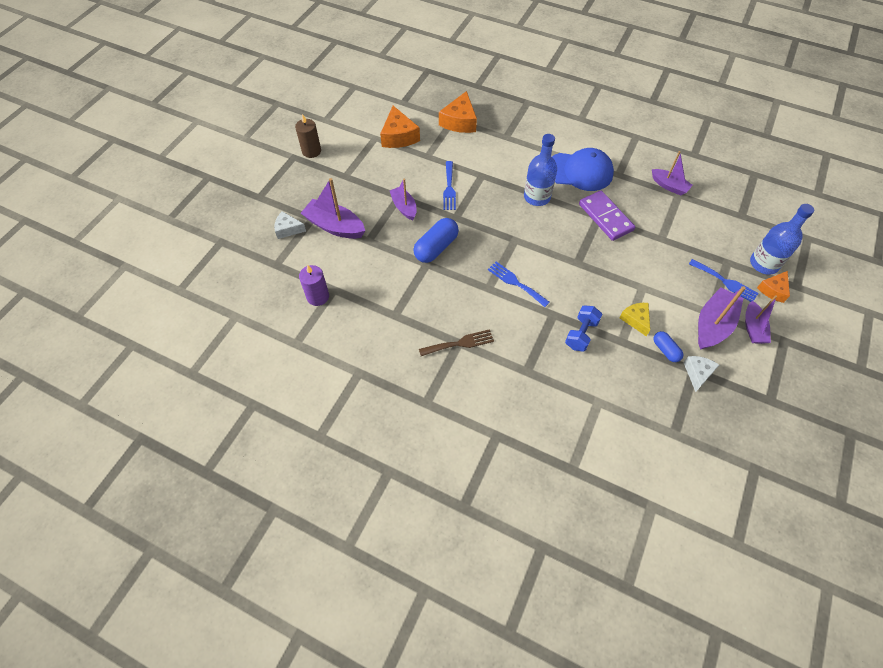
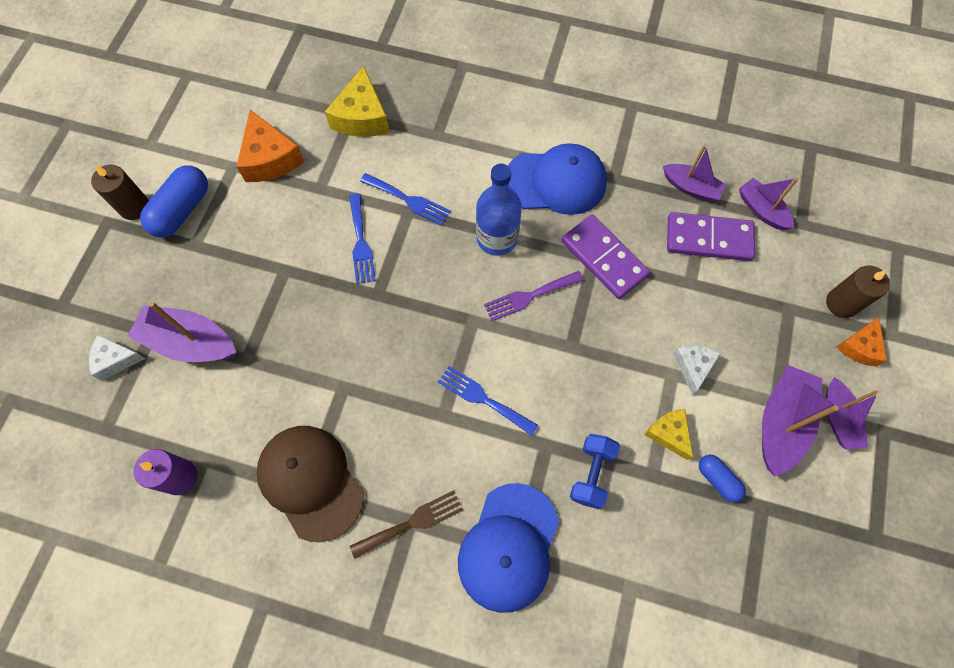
camera: 10 degrees left, 10 degrees up
(399, 311) = (310, 482): none -> brown cap
(404, 207) = (295, 289): purple boat -> purple boat (761, 210)
(436, 247) = (354, 355): blue capsule -> blue capsule (182, 210)
(459, 121) = (362, 117): orange cheese -> yellow cheese
(521, 366) = (509, 547): none -> blue cap
(553, 231) = (529, 296): none -> purple fork
(677, 216) = (708, 238): none -> purple domino
(697, 373) = (768, 511): white cheese -> white cheese (693, 366)
(725, 282) = (790, 344): blue fork -> blue fork (408, 200)
(764, 264) = (841, 303): blue bottle -> brown candle

